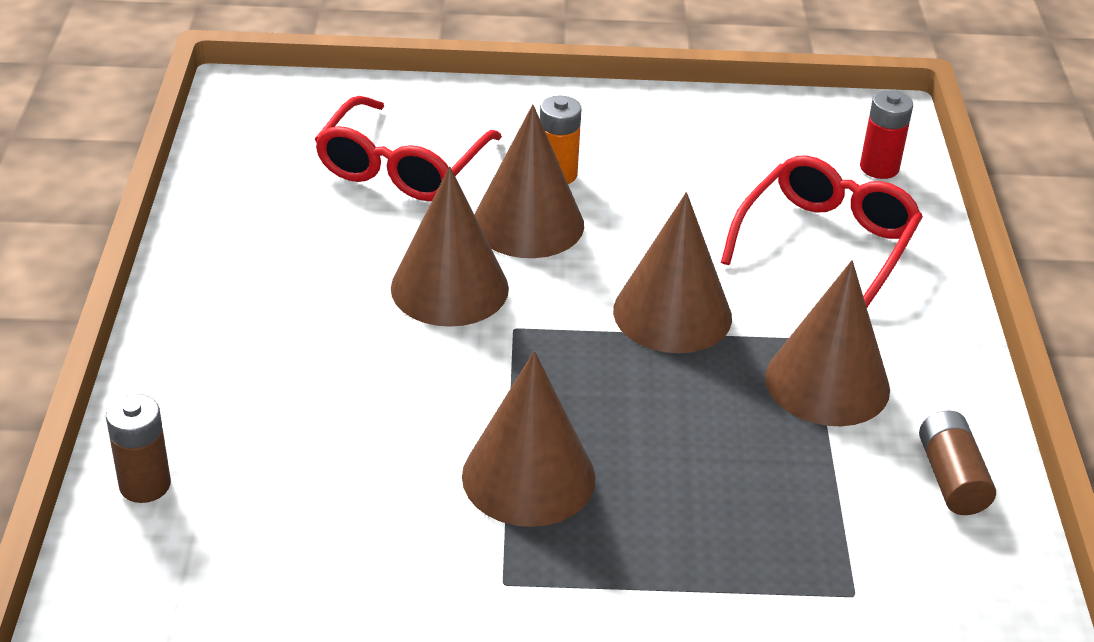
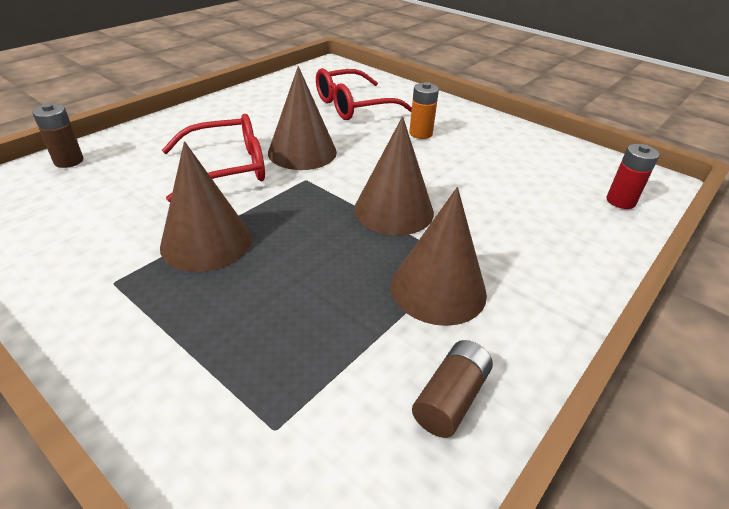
camera: 40 degrees right, 0 degrees up
(528, 223) = (377, 145): brown cone -> none
(826, 243) = (535, 220): red glasses -> red glasses (227, 168)

